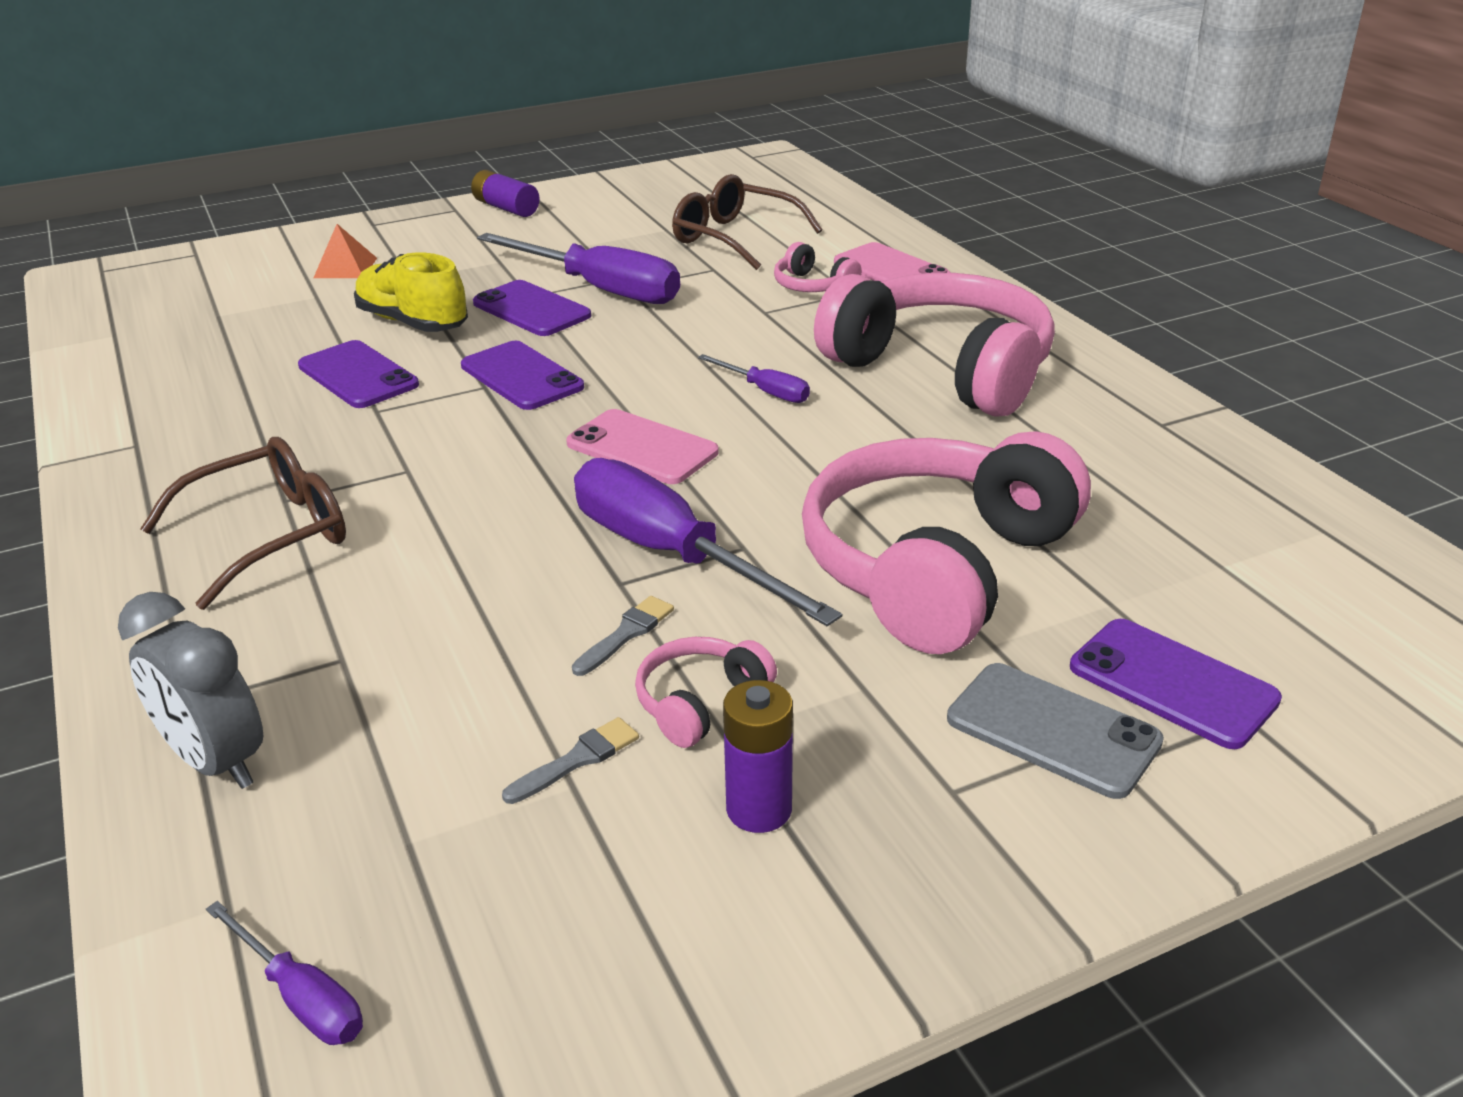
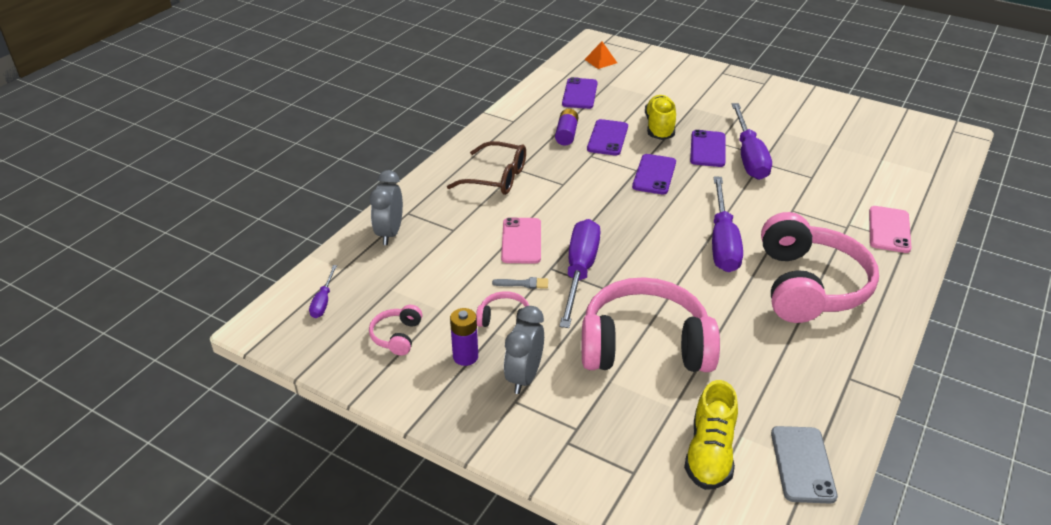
camera: 55 degrees right, 5 degrees up
(345, 268) = (678, 88): orange pyramid -> orange pyramid (600, 61)
(506, 208) = (785, 94): purple battery -> purple battery (566, 134)
(577, 760) = (453, 305): grey brush -> none
(642, 448) = (640, 230): pink phone -> pink phone (521, 241)
(734, 238) = (851, 168): brown glasses -> none
(765, 391) = (722, 242): purple screwdriver -> purple screwdriver, size x2.11
(813, 286) = (837, 213): pink headphones -> pink headphones (397, 336)
(894, 748) = (524, 377): none -> grey clock
(1053, 730) = (572, 416): grey phone -> grey phone (802, 464)
(1172, 683) = (634, 443): purple phone -> purple phone (579, 94)
(1245, 613) = (709, 453): none -> yellow shoe

